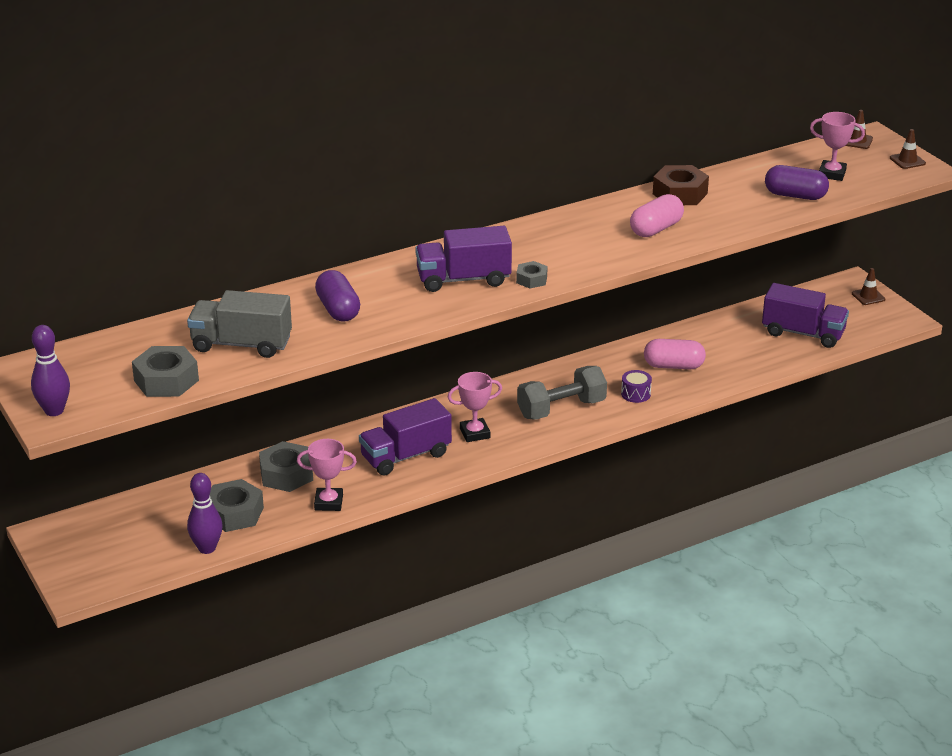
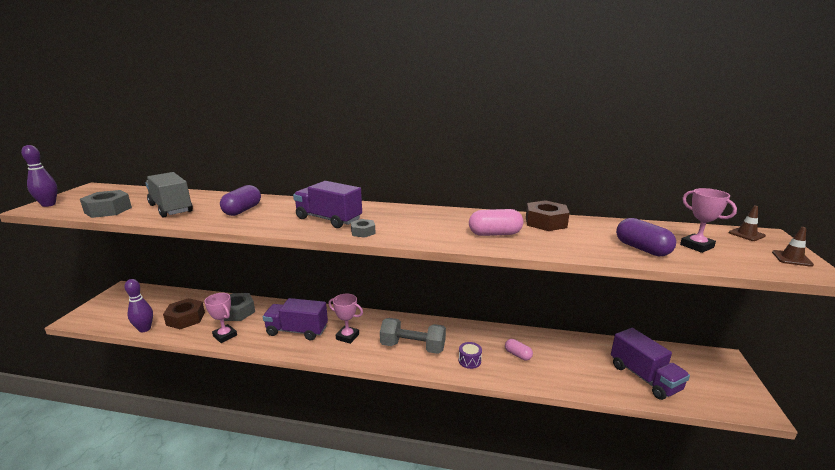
camera: 40 degrees right, 10 degrees down
(234, 513) = (185, 318): grey nut -> brown nut
(673, 366) = (518, 355): pink capsule -> pink capsule, size x0.63
(868, 296) = (730, 375): brown traffic cone -> none

